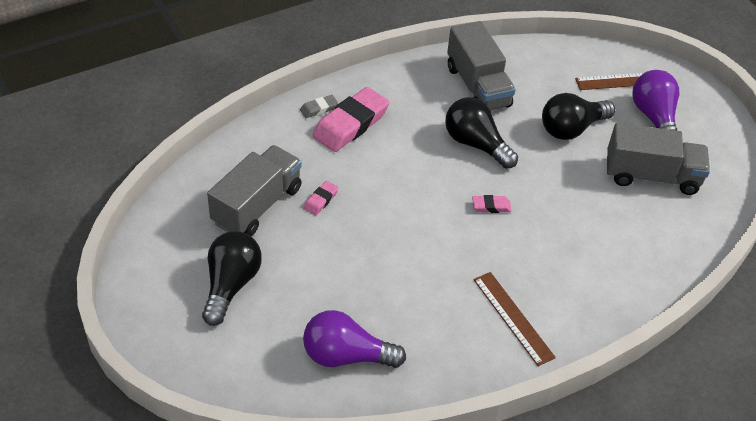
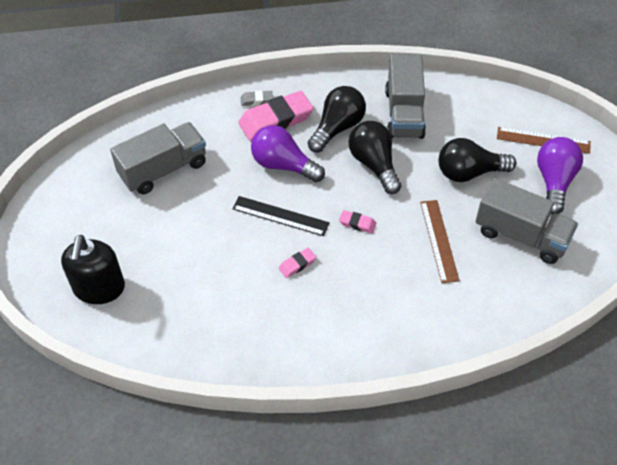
camera: 25 degrees right, 5 degrees up
(231, 285) = (108, 230): black light bulb -> black light bulb (337, 128)
(255, 349) = (99, 288): none -> black soap dispenser
(321, 200) = (216, 179): pink eraser -> pink eraser (297, 264)
(346, 356) = (166, 316): purple light bulb -> purple light bulb (283, 165)
(409, 220) = (280, 216): none -> black ruler
(513, 318) = (323, 327): brown ruler -> brown ruler (439, 240)

